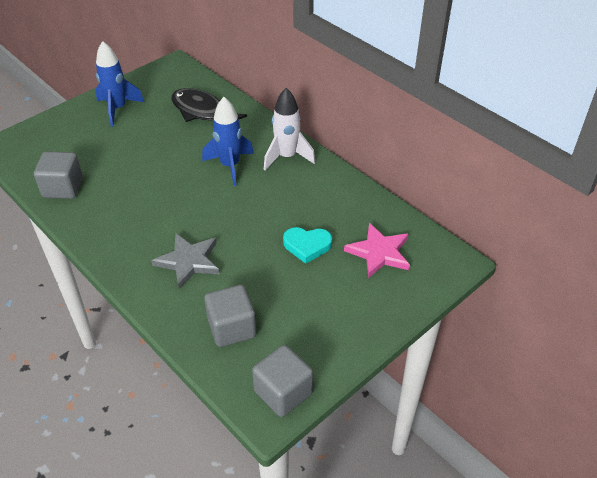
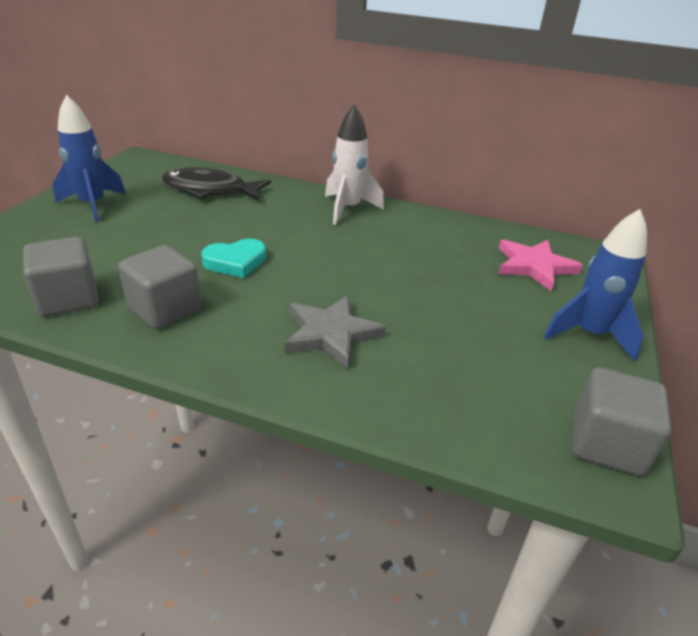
camera: 30 degrees left, 10 degrees down
(230, 166) = (290, 229): blue rocket -> blue rocket (589, 334)
(232, 328) = (462, 391): grey cube -> grey cube (165, 309)
(307, 246) = (455, 279): turquoise heart -> turquoise heart (235, 262)

